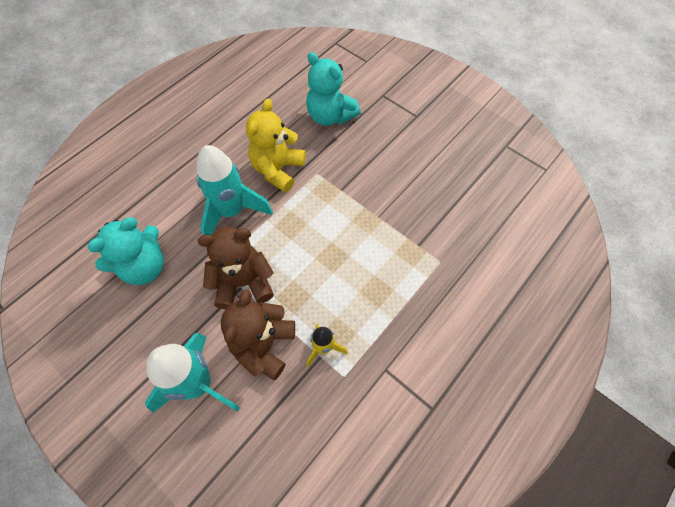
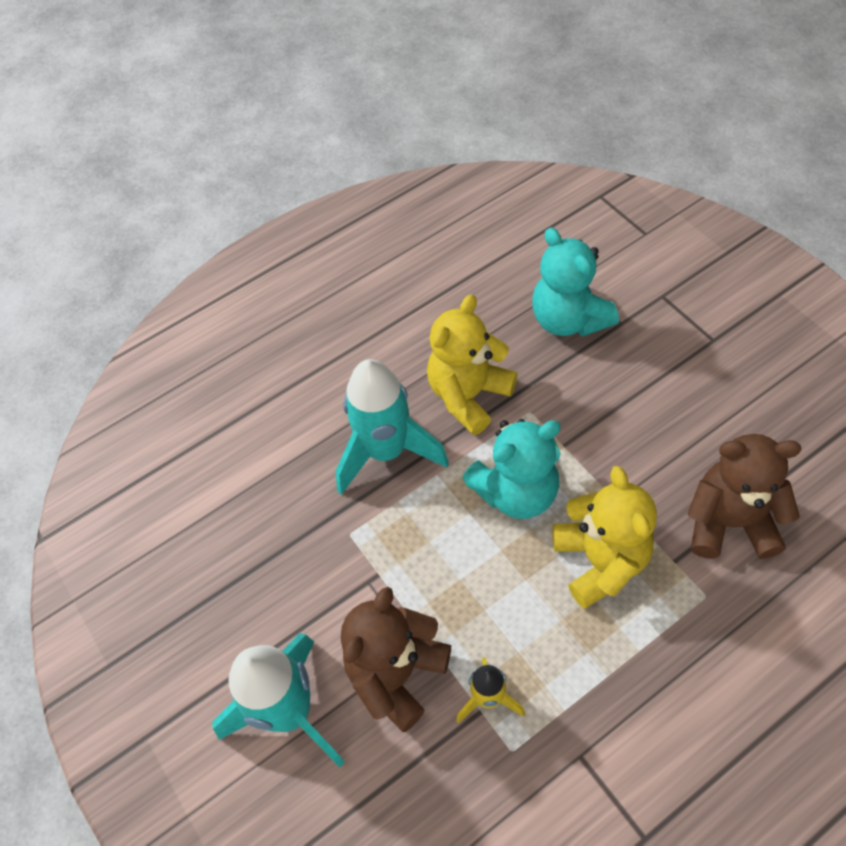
camera: 20 degrees right, 5 degrees down
(144, 267) = (243, 514): turquoise teddy bear -> turquoise teddy bear (516, 492)
(243, 283) = (383, 568): brown teddy bear -> brown teddy bear (729, 522)
(375, 253) = (600, 561): none -> yellow teddy bear

